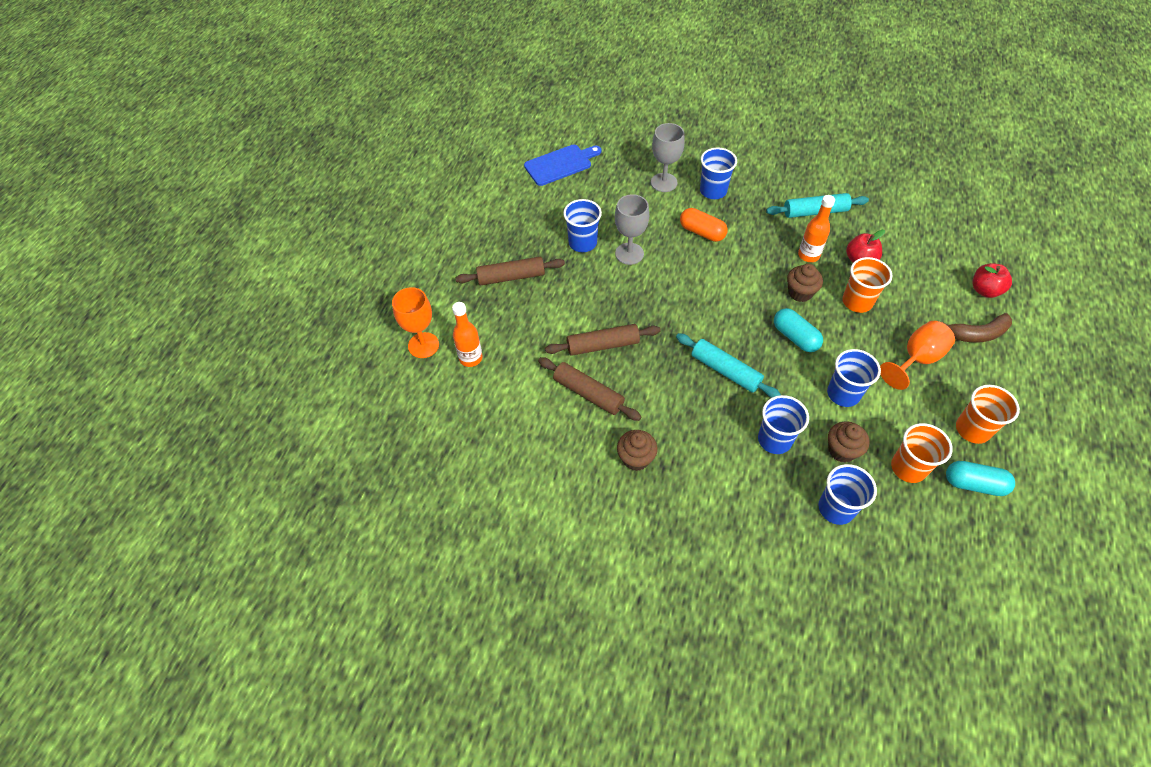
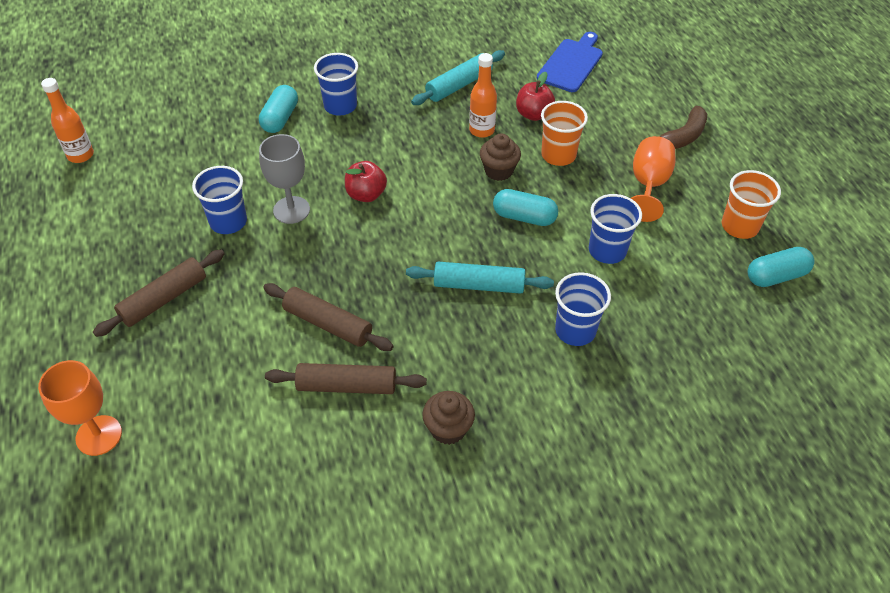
camera: 35 degrees left, 5 degrees down
(470, 358) = (174, 419): orange bottle -> orange bottle (80, 155)
(560, 164) = (143, 146): blue cutting board -> blue cutting board (571, 64)
(602, 345) = (327, 324): brown rolling pin -> brown rolling pin turned 75 degrees clockwise
(664, 182) = (280, 118): grey goblet -> turquoise capsule
(702, 232) = (357, 153): orange capsule -> none
(836, 508) = (678, 367): blue cup -> none
(842, 450) = (644, 307): brown cupcake -> none
(908, 468) = (712, 291): orange cup -> none
(984, 290) = (661, 94): red apple -> red apple (366, 194)

